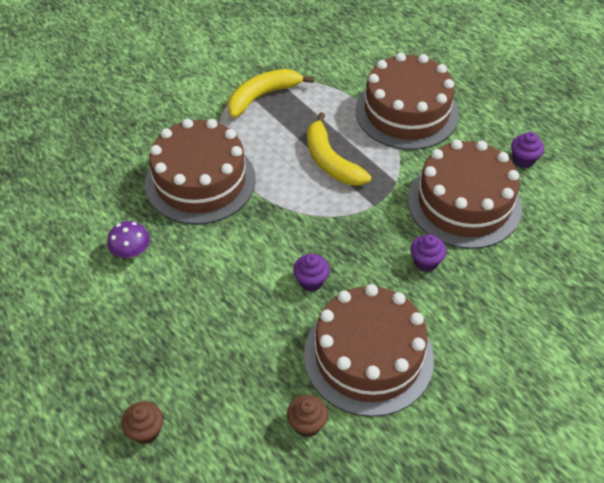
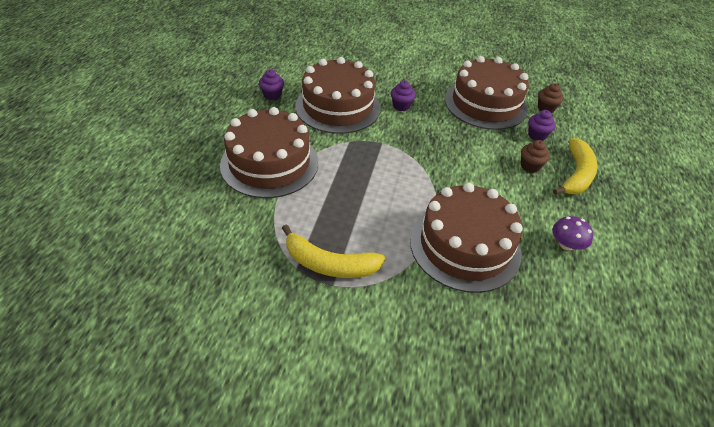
camera: 130 degrees left, 5 degrees down
(146, 431) = (634, 160): brown cupcake -> brown cupcake (530, 166)
(311, 281) = (471, 143): purple cupcake -> purple cupcake (537, 135)
(330, 161) = (364, 181): yellow banana -> yellow banana (576, 175)

